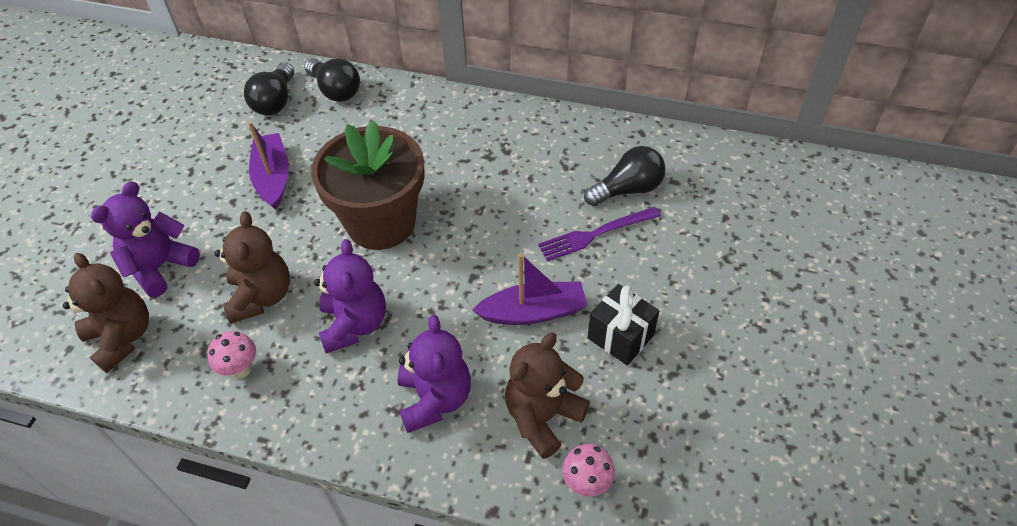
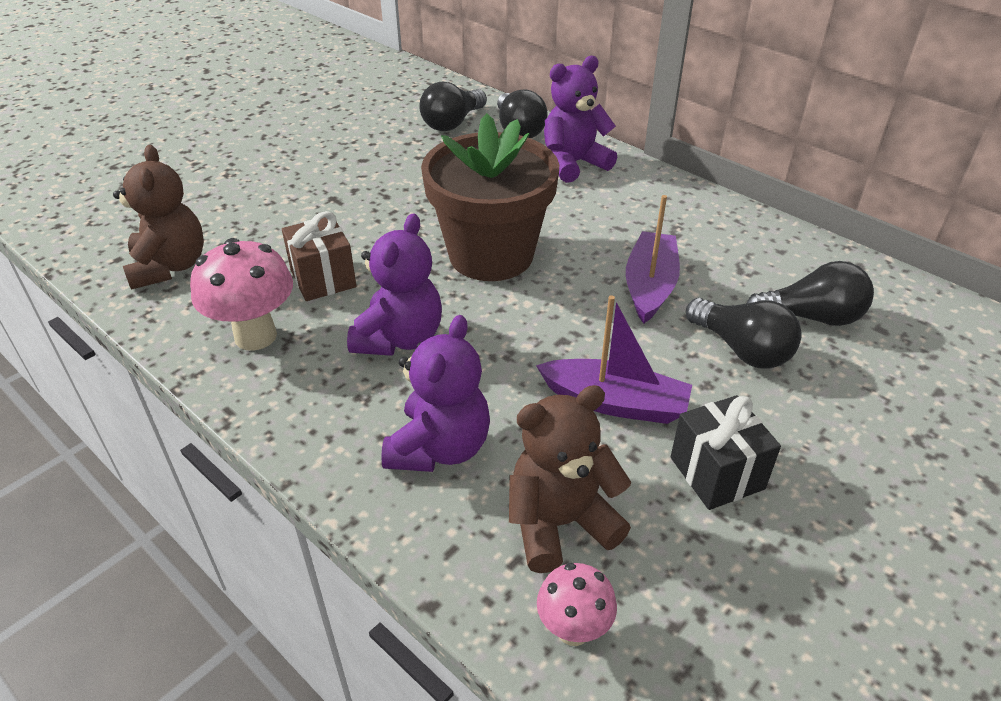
camera: 25 degrees right, 10 degrees down
(160, 267) = (247, 221): purple teddy bear -> purple teddy bear (573, 163)
(241, 369) = (255, 336): pink mushroom -> pink mushroom, size x1.71
(261, 296) = (323, 279): brown teddy bear -> brown gift
(273, 178) = (406, 182): purple boat -> purple boat (649, 286)
(595, 234) = (742, 349): purple fork -> black light bulb

